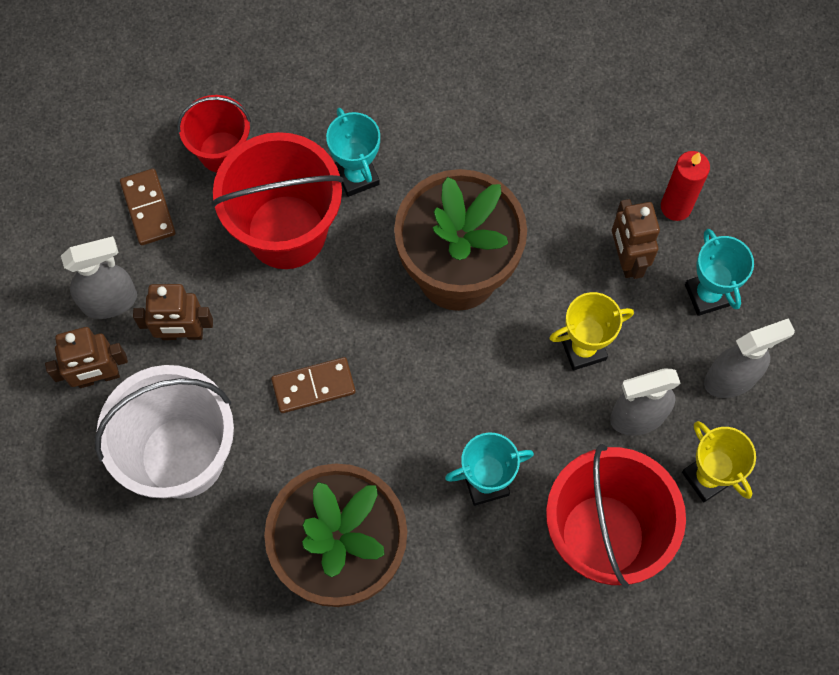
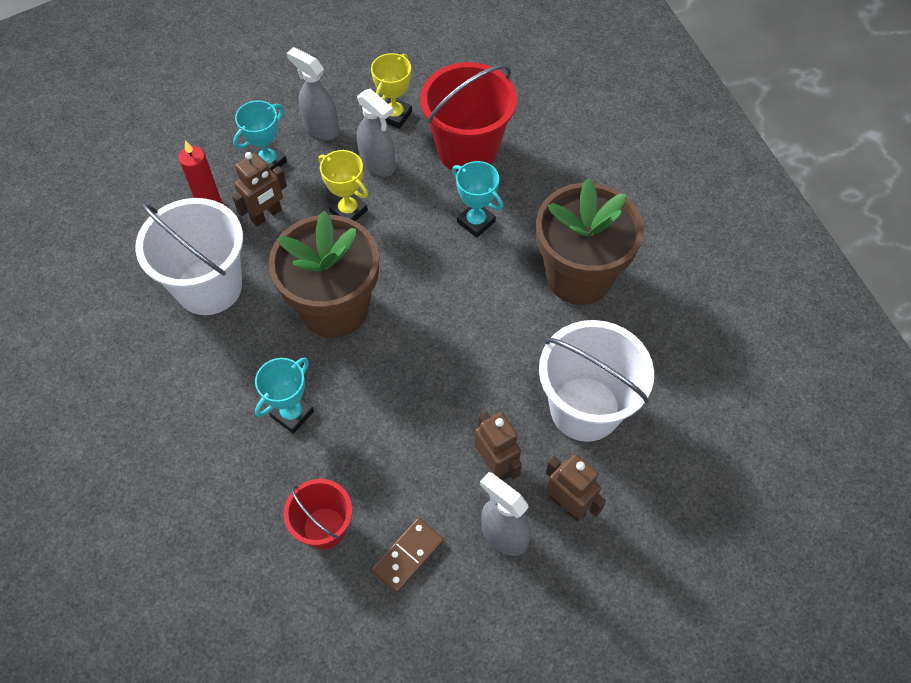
camera: 120 degrees left, 10 degrees down
(286, 232) = (368, 438): red bucket -> none
(313, 386) = (477, 353): brown domino -> none
(559, 162) = (209, 287): none -> white bucket

